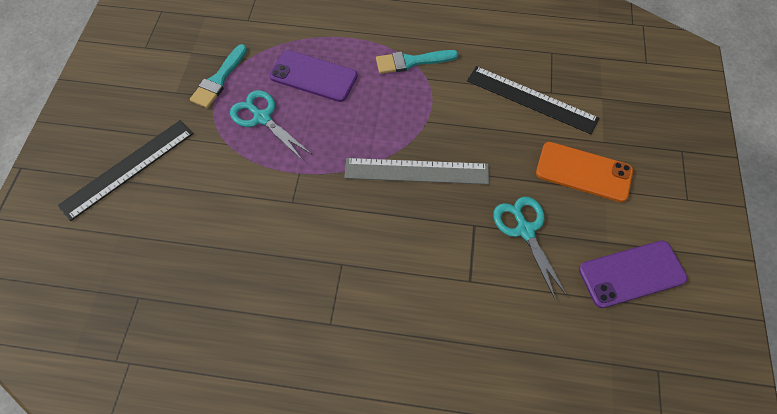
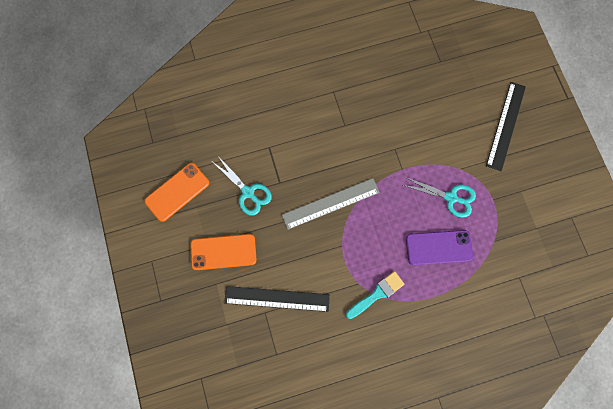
camera: 155 degrees right, 15 degrees up
(219, 79) = (500, 214): turquoise brush -> none
(632, 274) = (177, 192): purple phone -> orange phone

